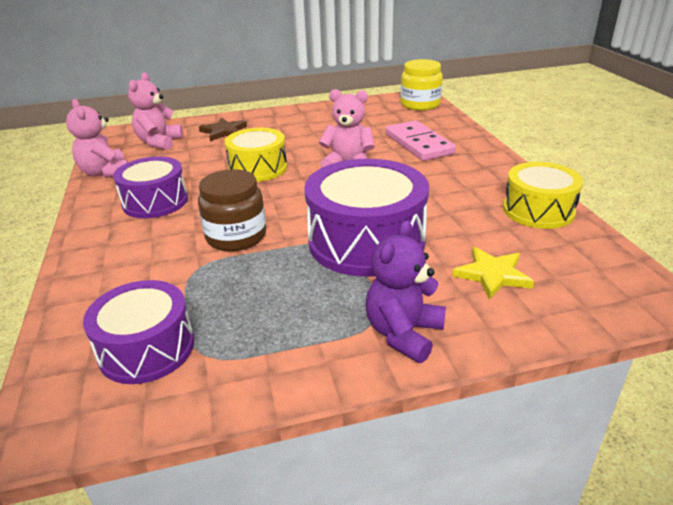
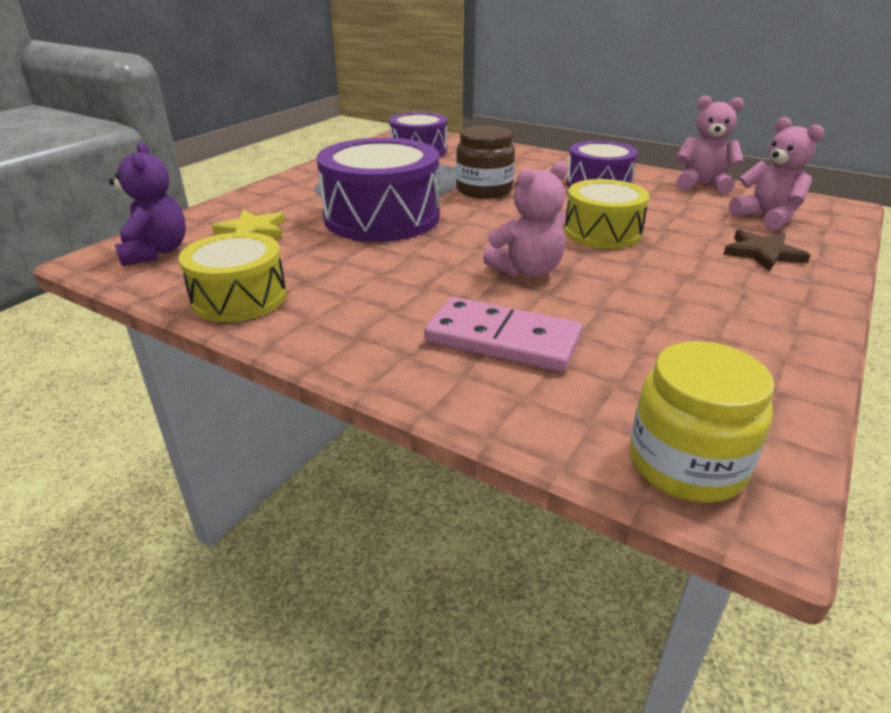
camera: 135 degrees right, 0 degrees up
(403, 333) = (289, 190): purple teddy bear -> purple teddy bear (155, 252)

